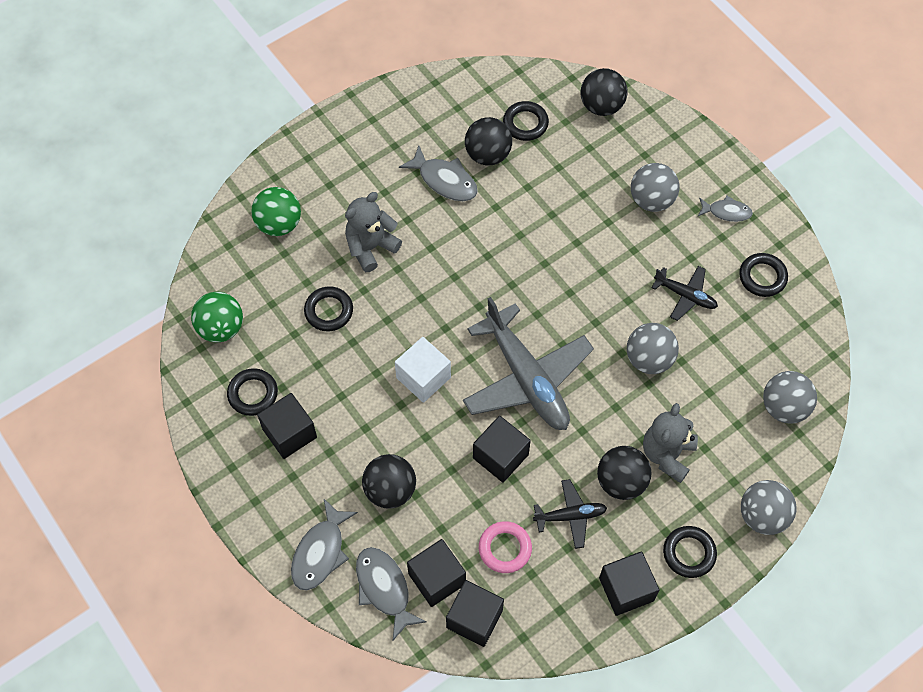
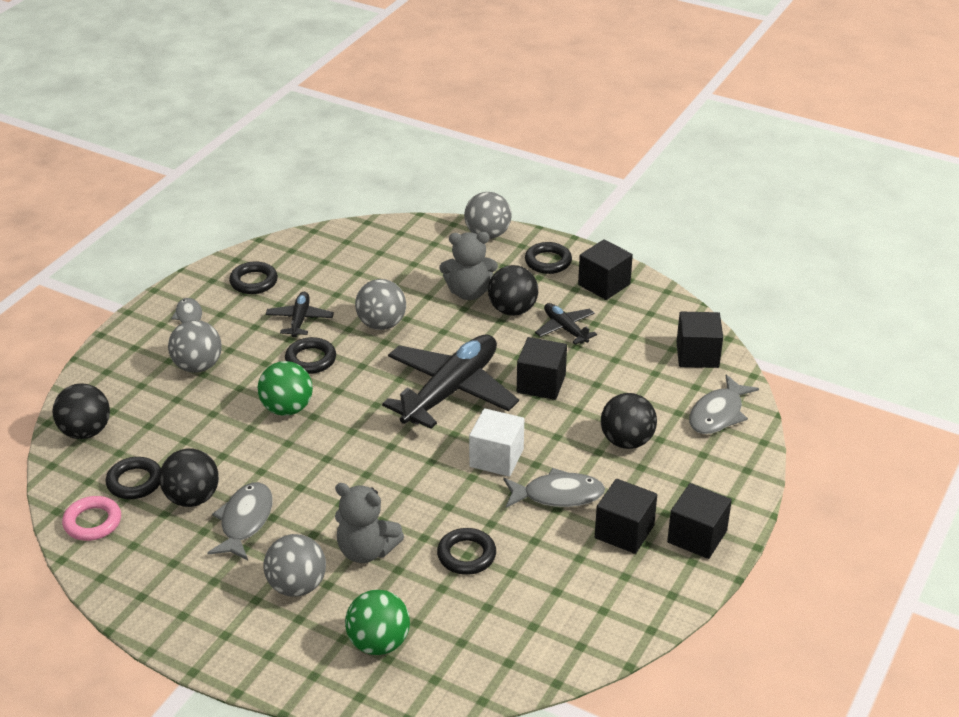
camera: 115 degrees left, 25 degrees down
(221, 328) = (545, 638): green ball -> green ball (287, 408)
(253, 394) = (603, 578): black ring -> black ring (311, 359)
(320, 552) = (721, 465): grey fish -> grey fish (558, 495)
(437, 579) = (683, 386): black cube -> black cube (697, 536)
(505, 548) = (624, 356): pink ring -> pink ring (92, 522)
(527, 378) = (451, 390): grey plane -> black plane
(784, 407) = (381, 244): grey ball -> grey ball (297, 586)

